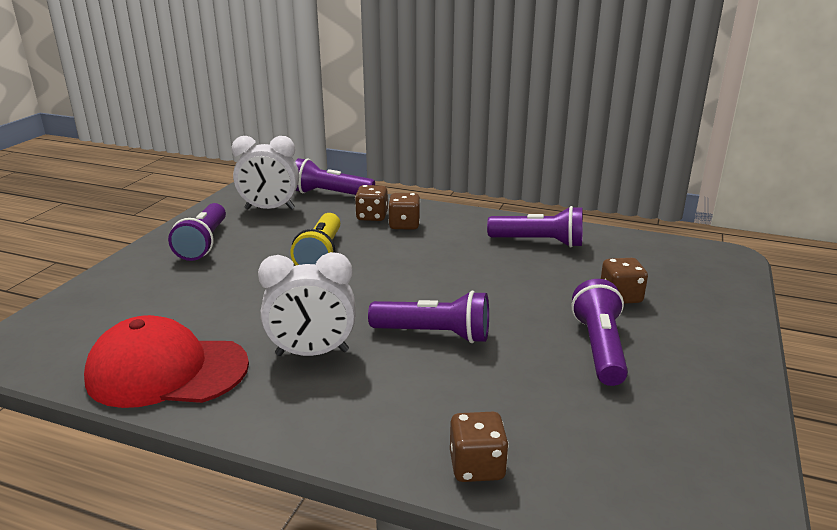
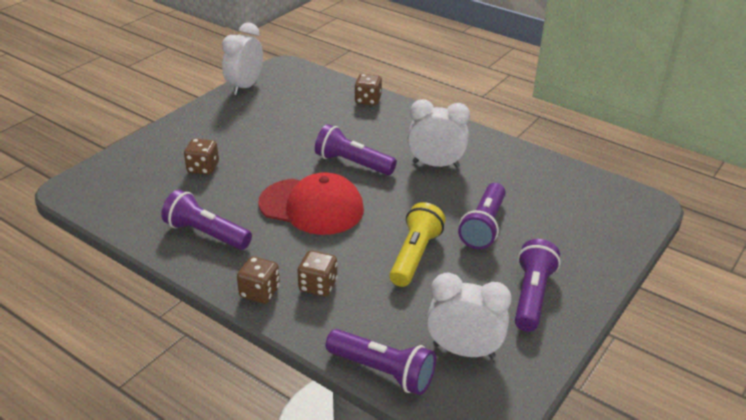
camera: 165 degrees left, 10 degrees up
(167, 371) = (527, 168): red cap -> red cap (312, 207)
(372, 216) = (346, 308): brown dice -> brown dice (260, 292)
(599, 347) = (257, 138): purple flashlight -> purple flashlight (483, 226)
(741, 451) = (245, 87): none -> white clock

